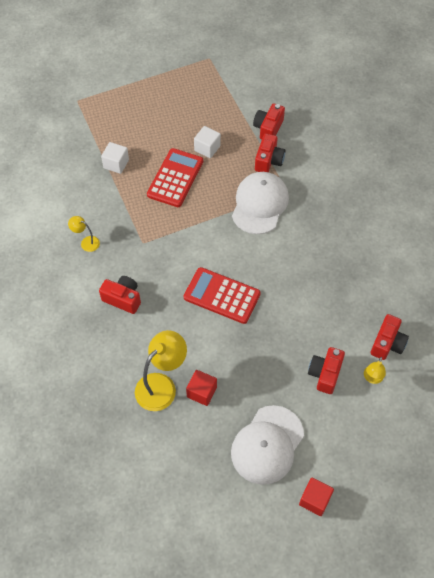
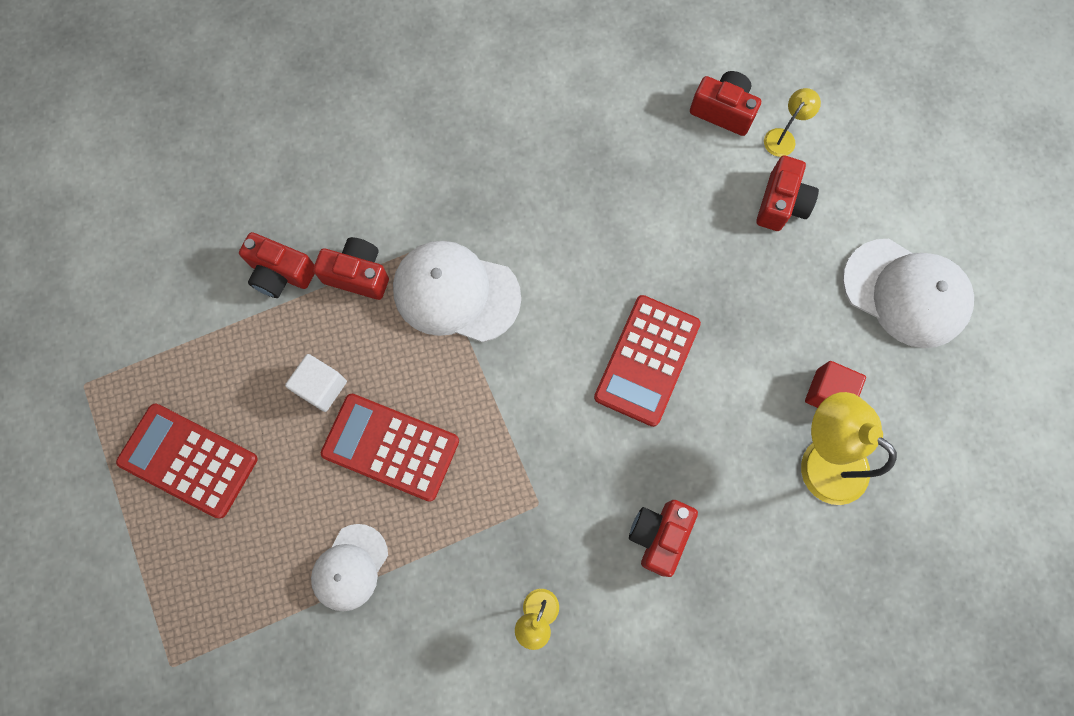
camera: 90 degrees left, 15 degrees up
(116, 164) = (350, 567): white cube -> white cap
(171, 99) = (188, 460): none -> red calculator
(315, 500) = (981, 229): red cube -> none
(325, 374) = (781, 204): red camera -> red camera turned 90 degrees counterclockwise
(372, 378) = (783, 137): yellow lamp -> yellow lamp turned 75 degrees counterclockwise

